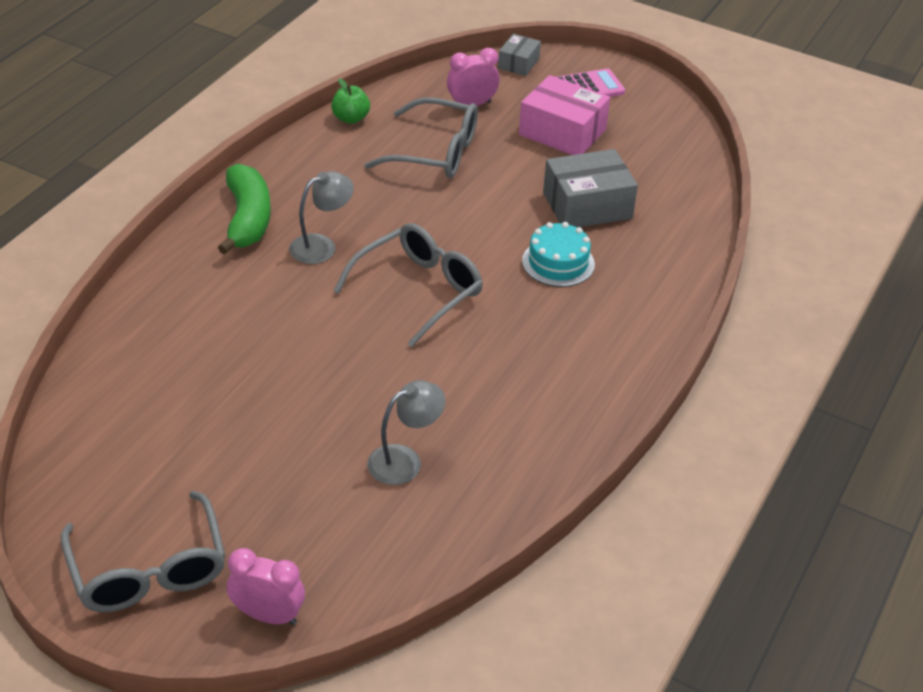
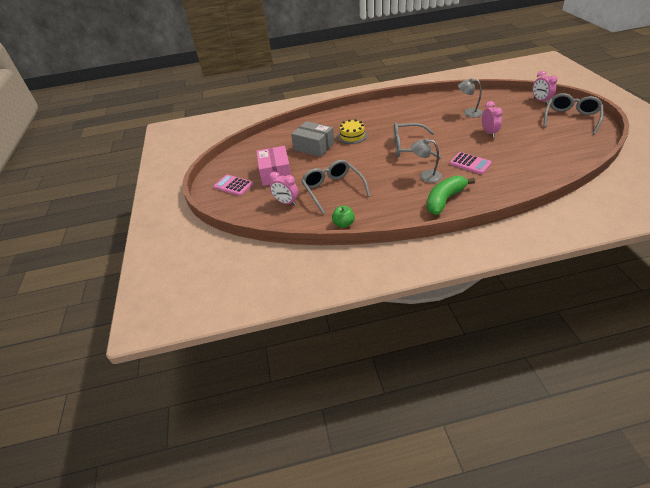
camera: 125 degrees left, 0 degrees up
(269, 310) = (470, 163): none -> pink calculator
(302, 414) = (489, 132): none -> pink clock
(518, 63) = (235, 211): grey box -> none
(558, 262) = (352, 136): turquoise cake -> yellow cake

